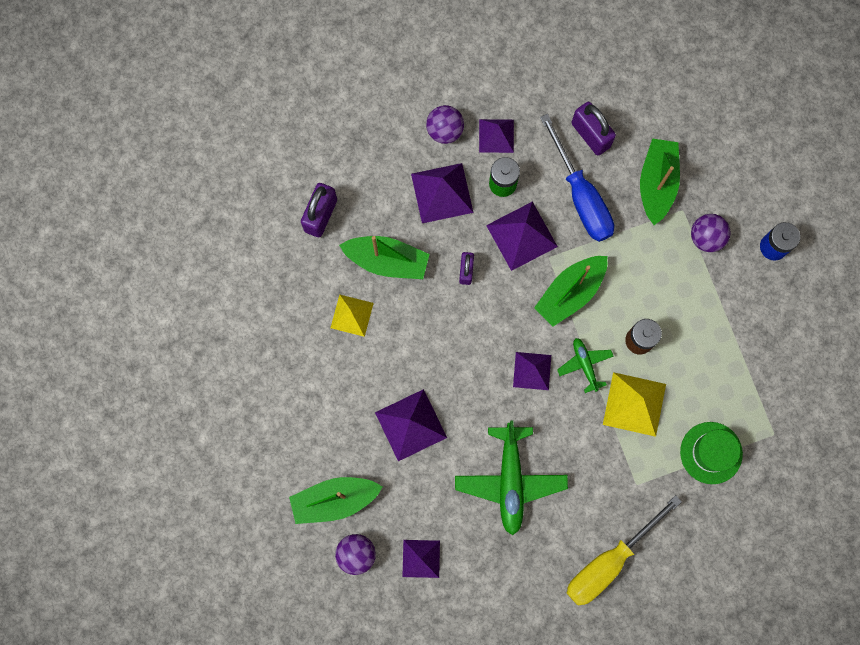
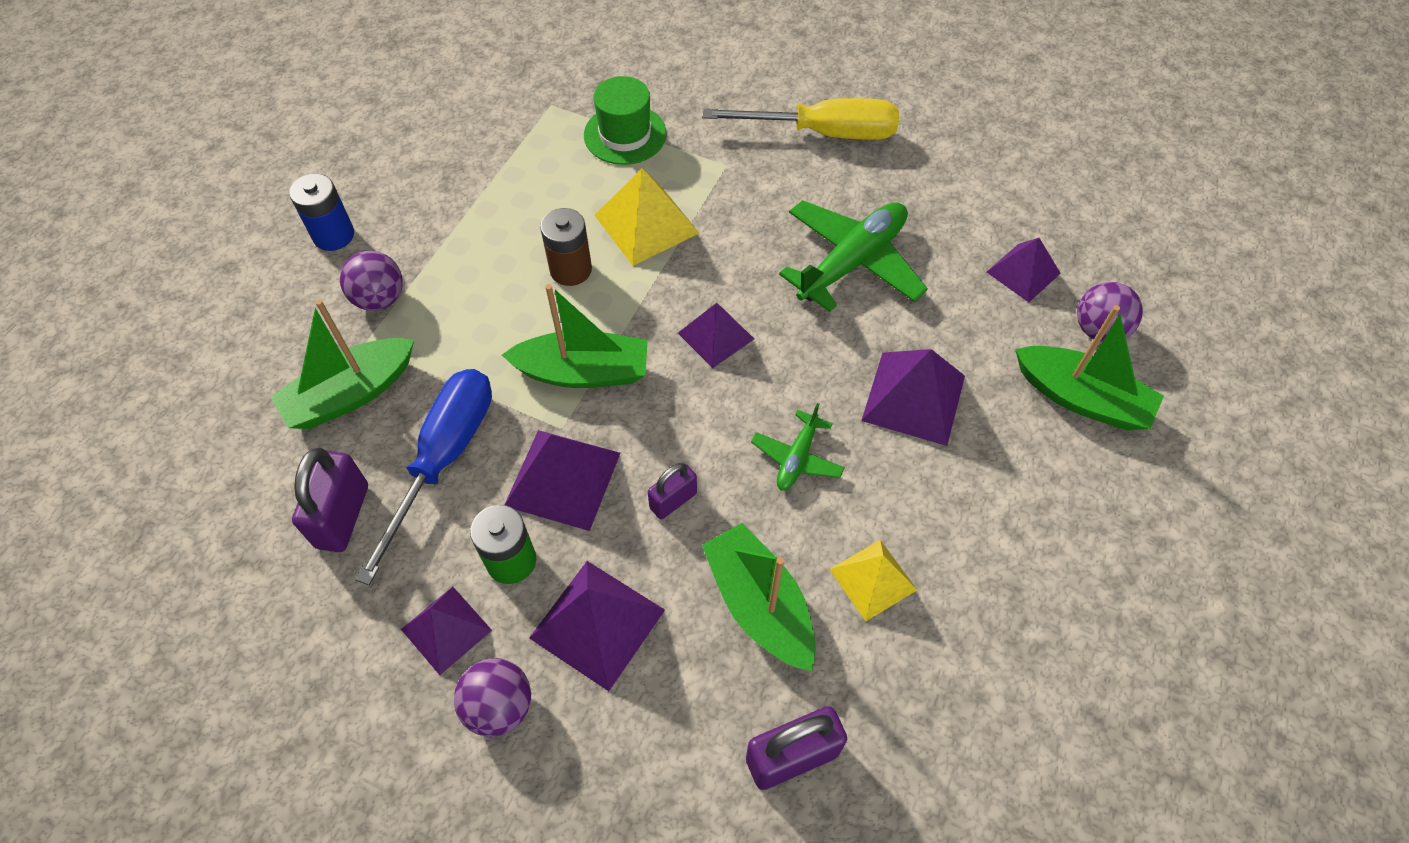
camera: 135 degrees left, 20 degrees down
(585, 365) = (653, 295): green plane -> green plane (797, 458)

